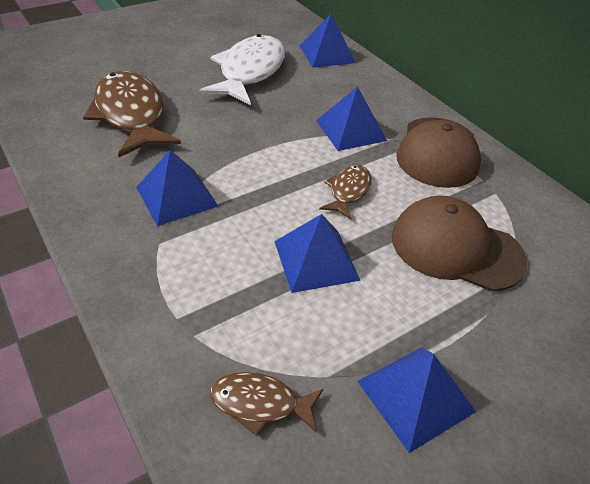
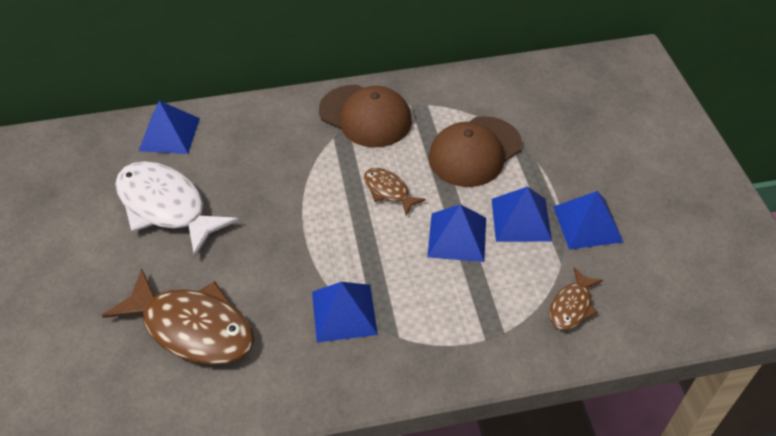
camera: 65 degrees left, 5 degrees up
(131, 115) = (192, 328): brown fish -> brown fish turned 150 degrees counterclockwise
(351, 130) = (308, 161): blue pyramid -> blue pyramid (521, 219)

